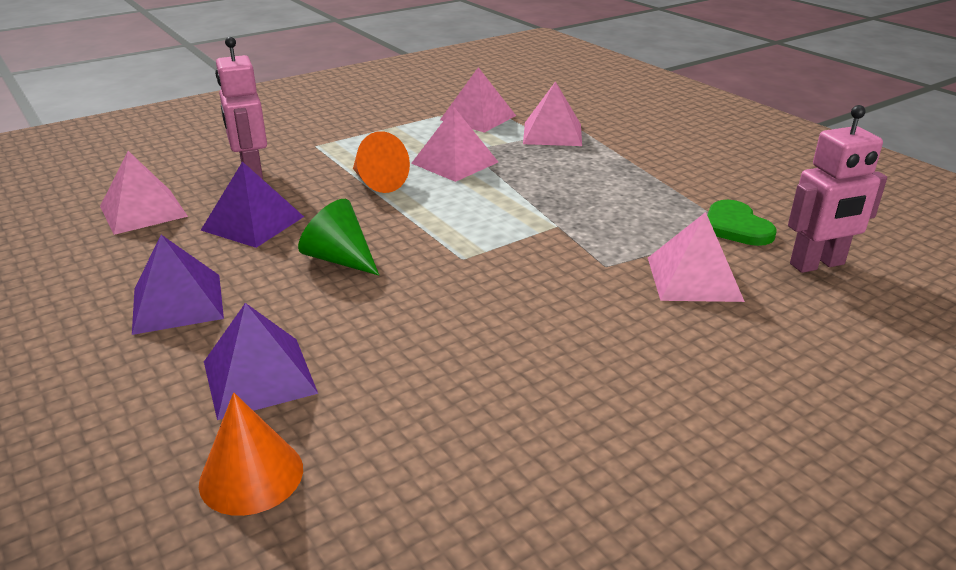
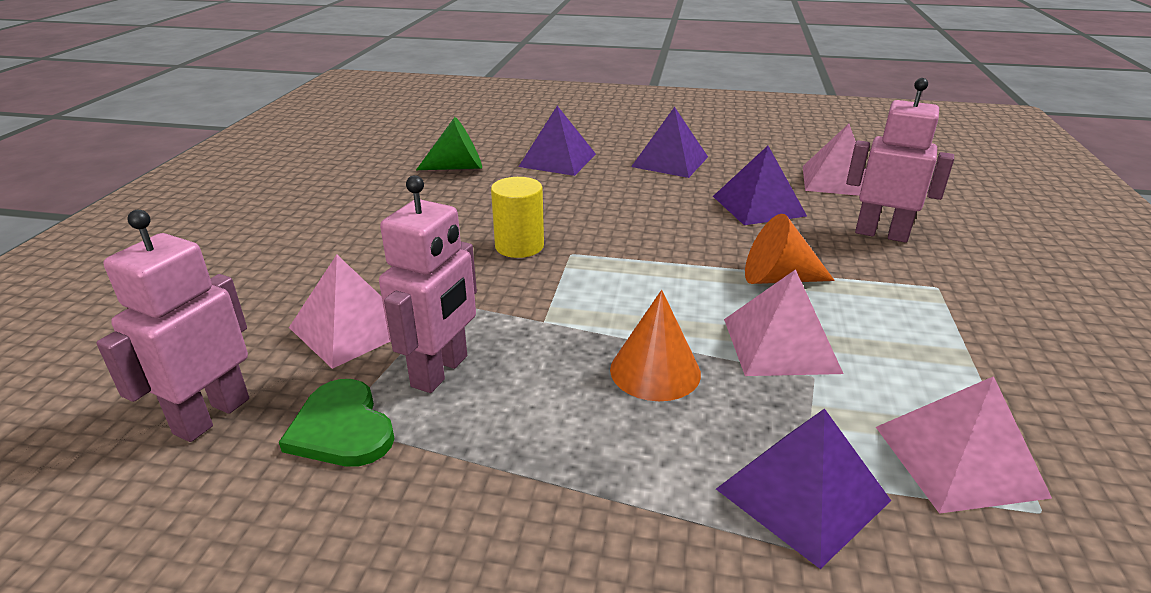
camera: 135 degrees right, 0 degrees up
(251, 475) = (493, 143): orange cone -> orange cone (655, 371)
(339, 259) = (648, 214): green cone -> green cone (457, 167)
(490, 283) = (519, 246): none -> yellow cylinder
(552, 133) = (802, 495): pink pyramid -> purple pyramid
(655, 228) = (440, 371): none -> pink robot
(735, 227) = (341, 428): green heart -> green heart turned 150 degrees counterclockwise

